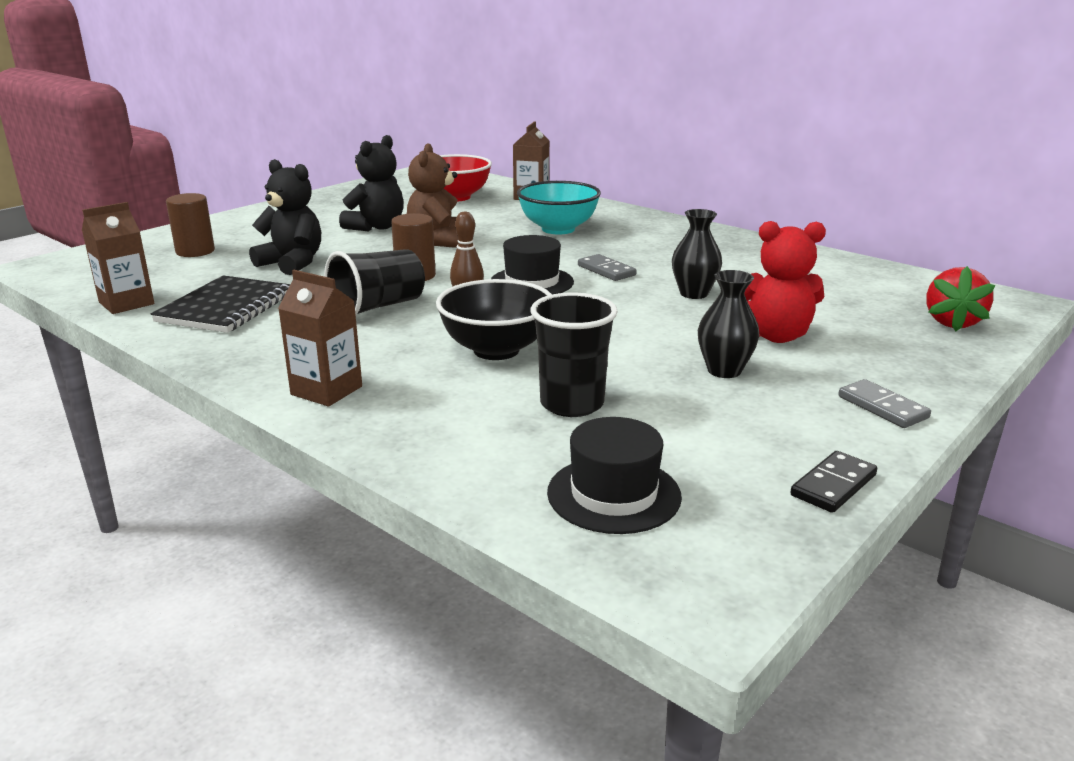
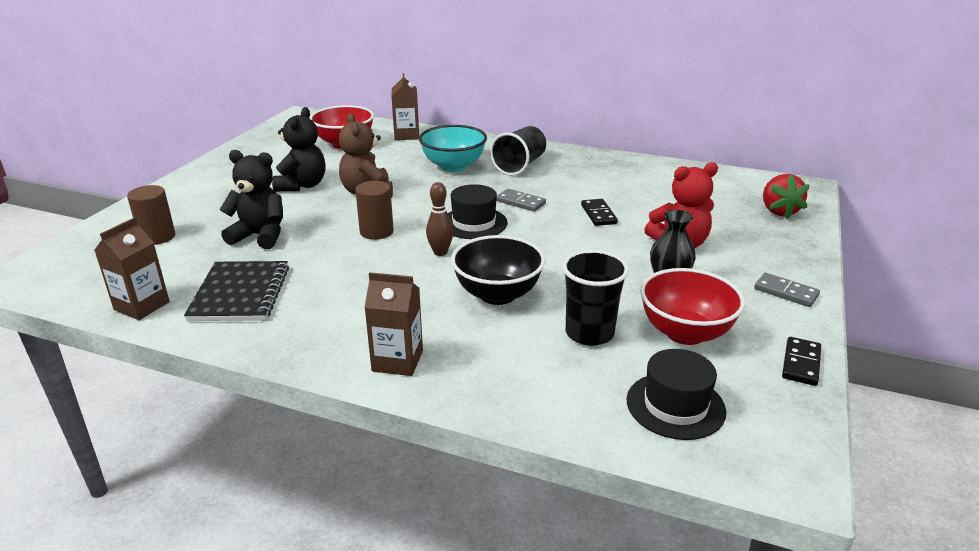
camera: 20 degrees left, 5 degrees up
(378, 307) = (371, 269): black cup -> black cup (519, 165)
(694, 294) = (598, 214): black vase -> black domino
(697, 425) = (685, 333): none -> red bowl

